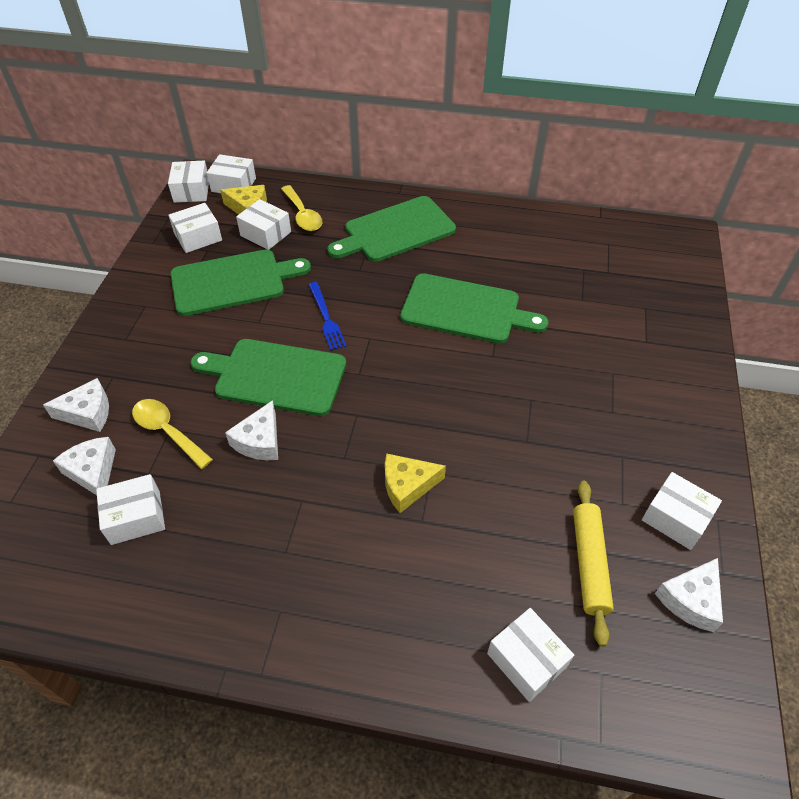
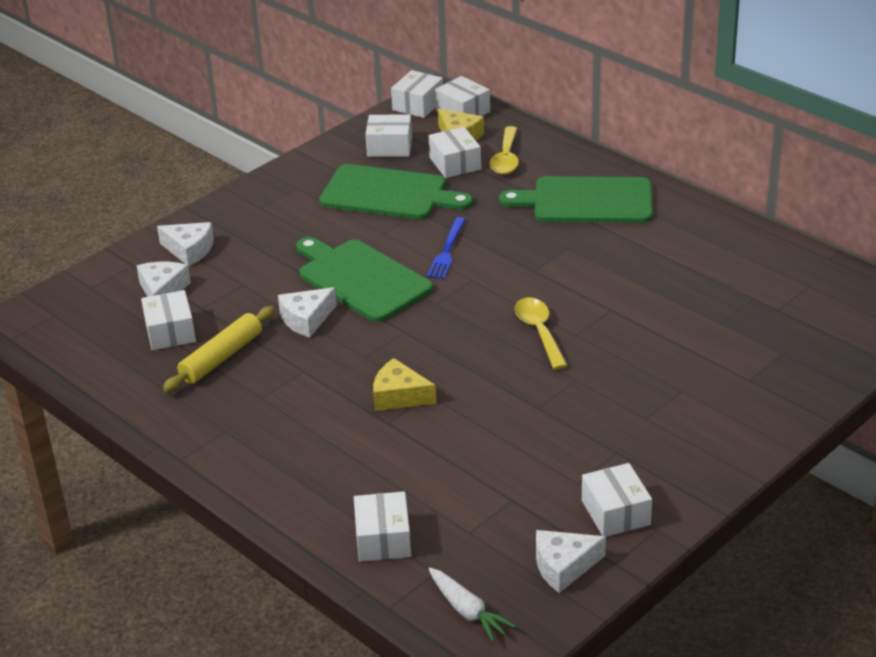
camera: 35 degrees right, 15 degrees down
(135, 517) = (170, 332): white box -> white box turned 60 degrees clockwise
(167, 431) = (239, 285): yellow spoon -> yellow spoon (539, 332)
(465, 310) = (588, 290): green cutting board -> none
(589, 563) = (501, 507): yellow rolling pin -> yellow rolling pin (221, 357)
(665, 702) = (467, 611): none -> white carrot

